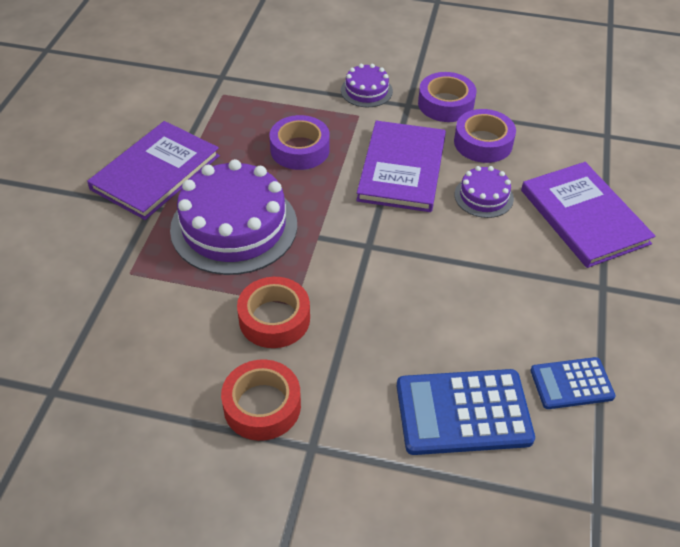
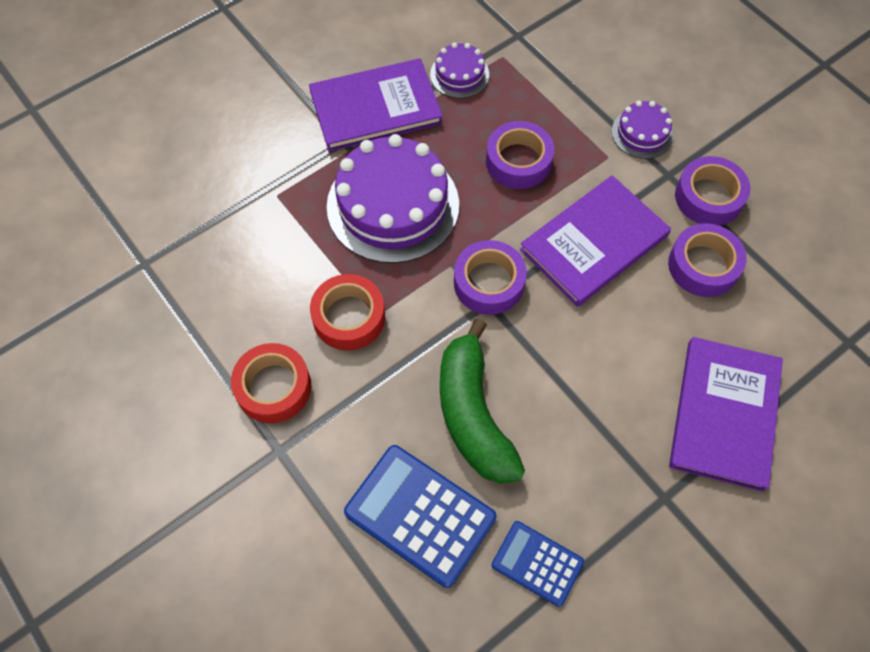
camera: 40 degrees right, 15 degrees up
(356, 233) = (489, 282): none -> purple tape
(431, 321) = (473, 414): none -> green banana
(483, 196) = (644, 324): purple cake -> purple cake (459, 74)

